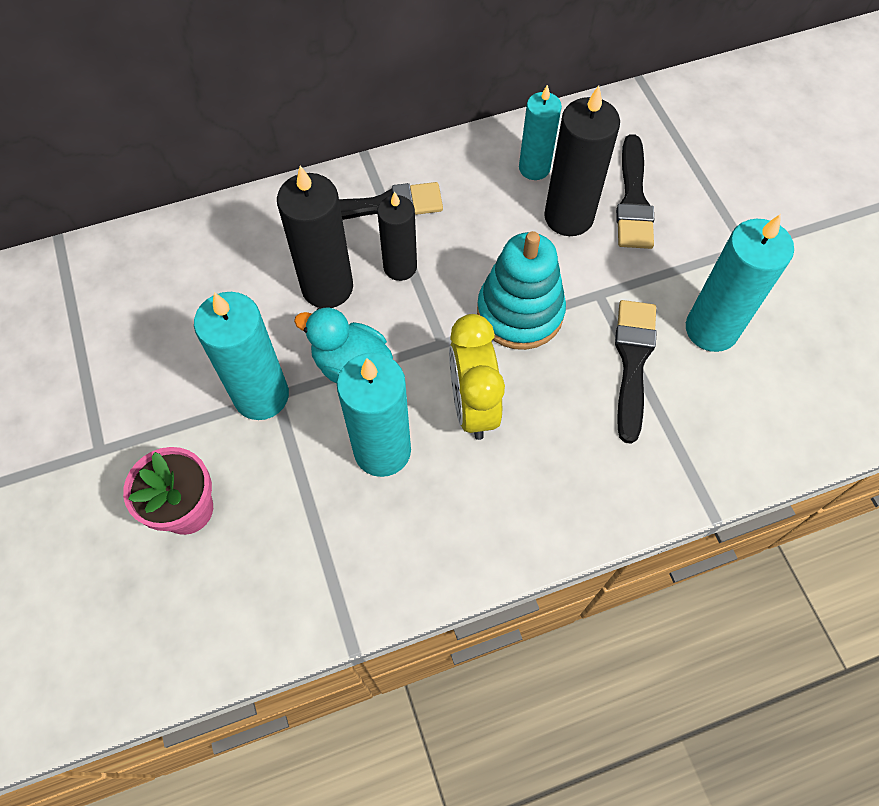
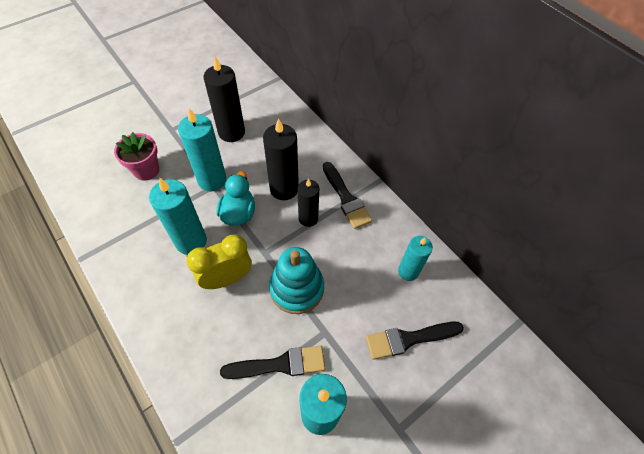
camera: 70 degrees right, 5 degrees down
(568, 217) = (378, 300): black candle -> black candle (231, 132)

